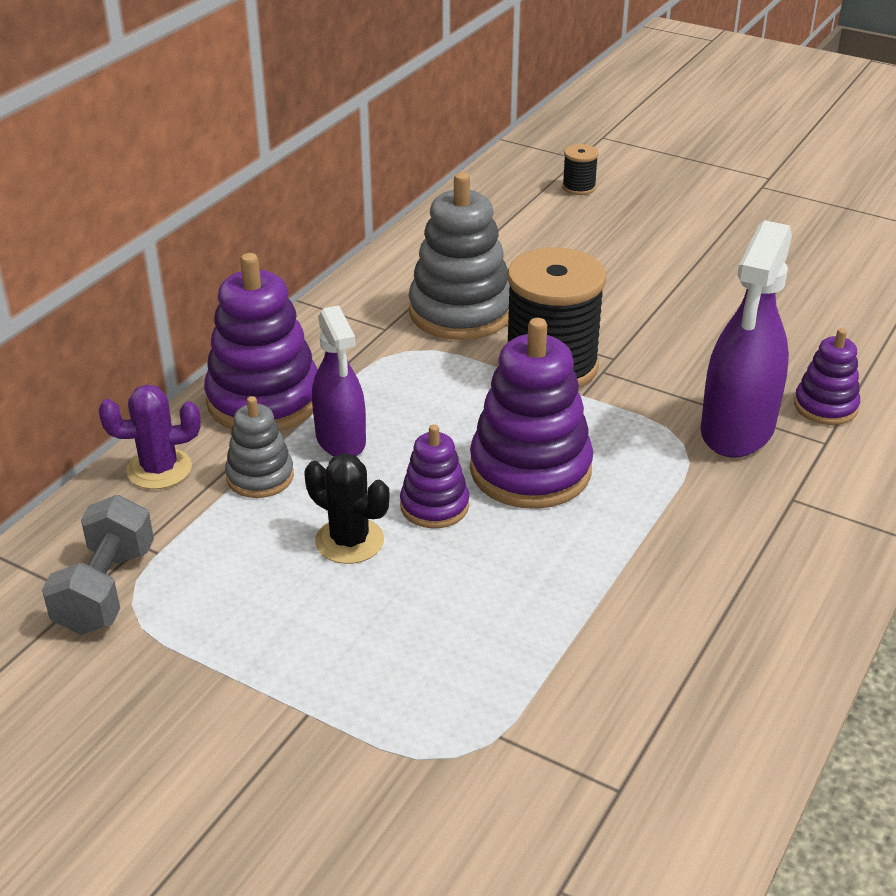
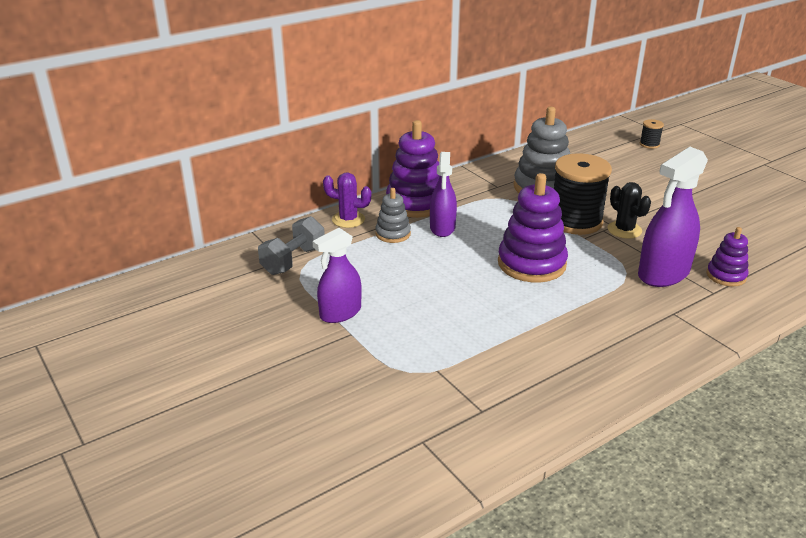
camera: 25 degrees right, 5 degrees down
(262, 676) = (340, 313): none -> purple spray bottle
(349, 541) = (418, 270): black cactus -> black cactus (624, 230)
(434, 506) = (470, 267): purple stacking toy -> none

